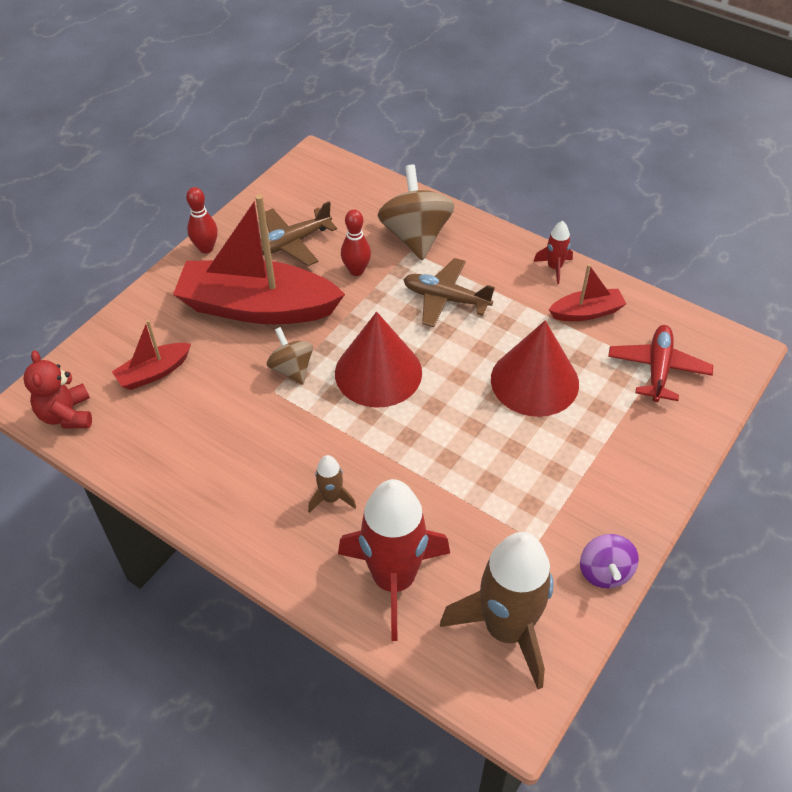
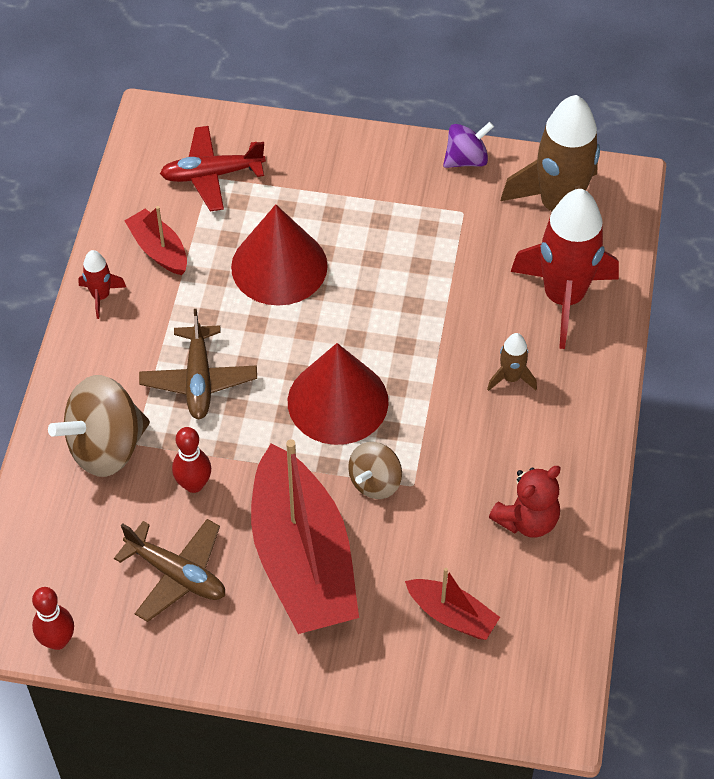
camera: 115 degrees left, 5 degrees up
(67, 415) = (554, 669): red teddy bear -> red teddy bear (527, 520)
(206, 248) = (231, 669): red bowling pin -> red bowling pin (57, 640)

